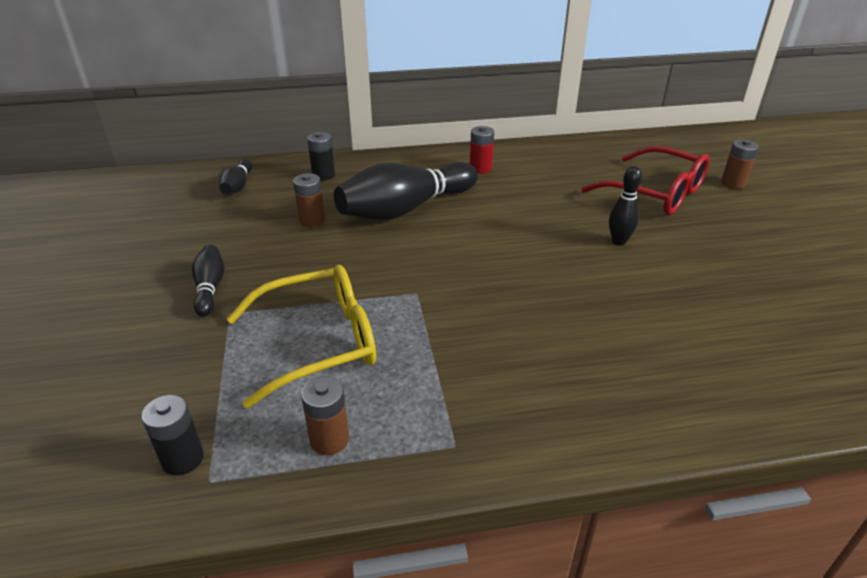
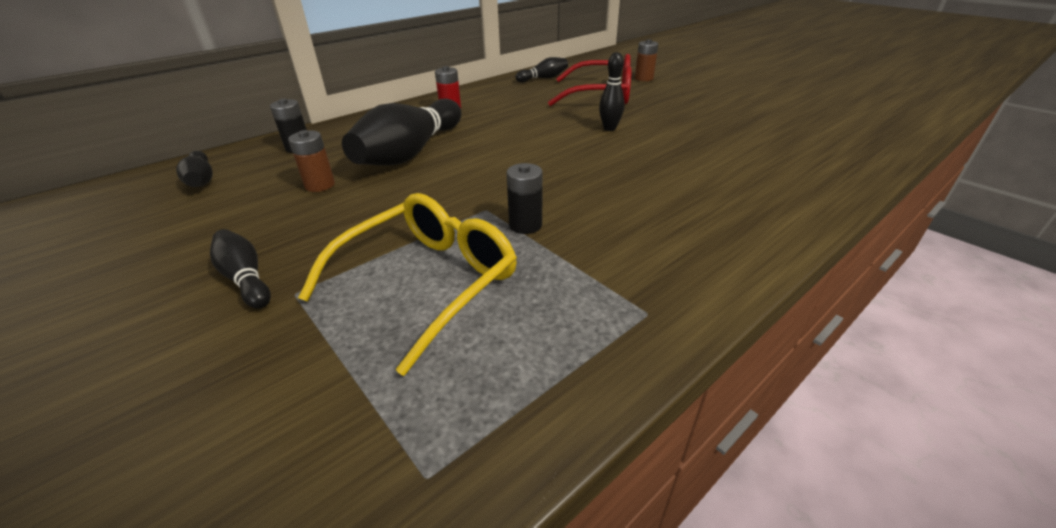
camera: 30 degrees left, 0 degrees up
(183, 459) = (367, 470): black battery -> black battery (525, 225)
(329, 439) = (527, 363): brown battery -> none
(612, 151) = (543, 78): none -> black bowling pin

